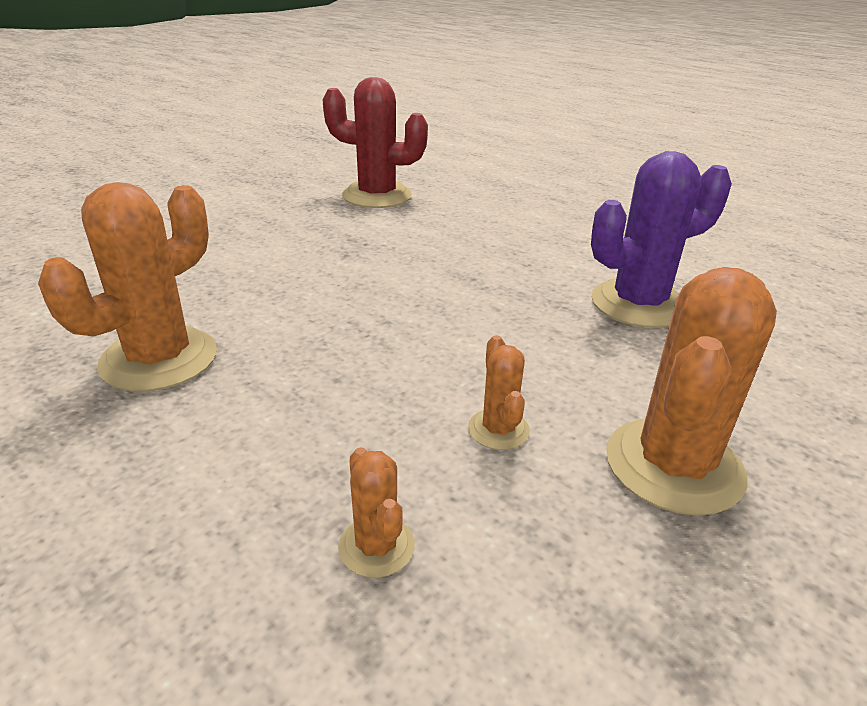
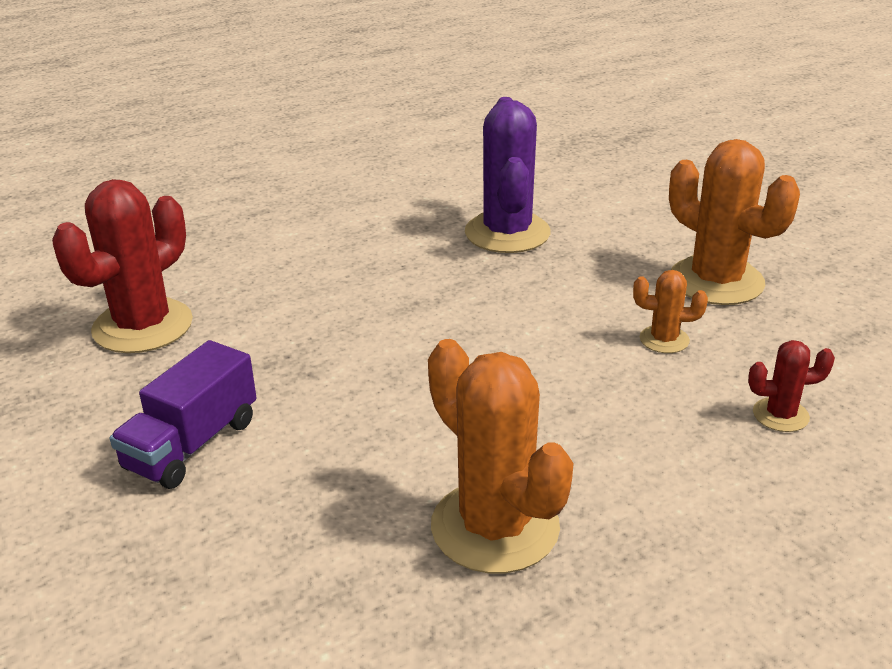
camera: 70 degrees left, 0 degrees up
(250, 234) = (192, 444): none -> purple truck
(376, 546) = (780, 415): orange cactus -> red cactus

